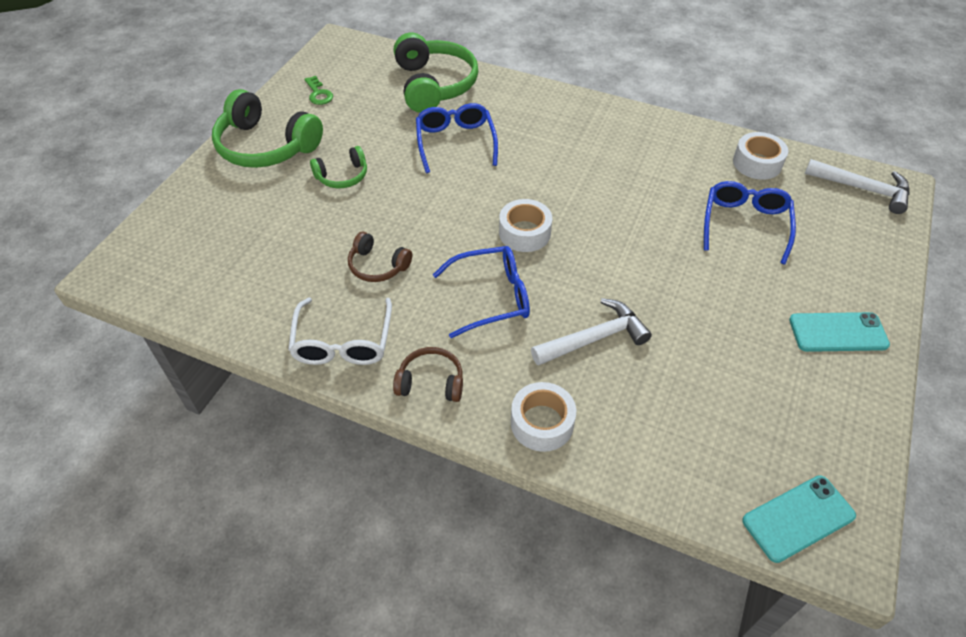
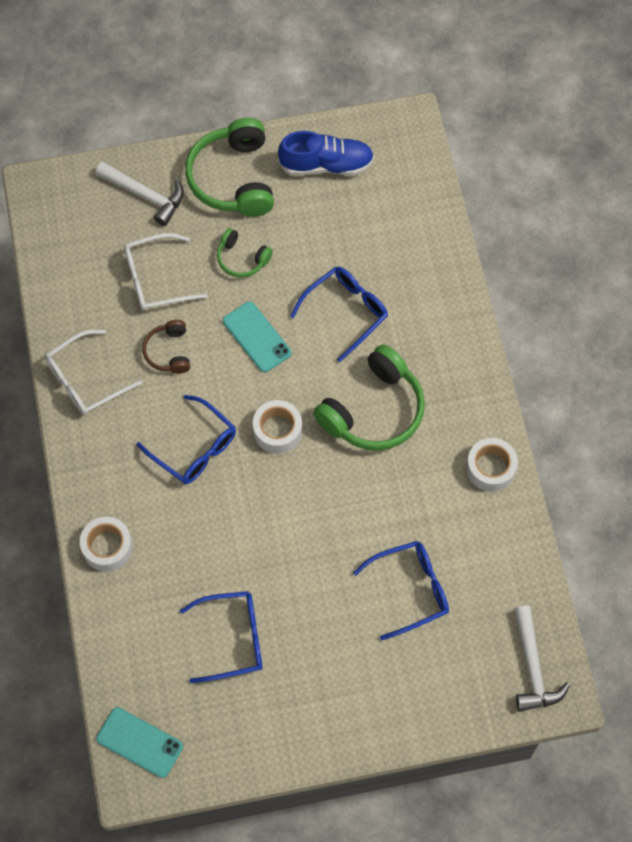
camera: 55 degrees right, 15 degrees up
(298, 238) = (155, 279): none -> white glasses
(319, 94) = (326, 165): green key -> blue shoe
(431, 382) = (92, 458): brown headphones -> none
(434, 85) = (410, 244): green headphones -> green headphones (374, 410)
(594, 338) = (204, 540): white hammer -> white hammer (145, 195)
(718, 370) = (233, 639): none -> blue glasses
(757, 163) = (503, 565): white tape -> white tape (490, 468)
(838, 332) = (332, 708): turquoise phone -> turquoise phone (257, 337)

